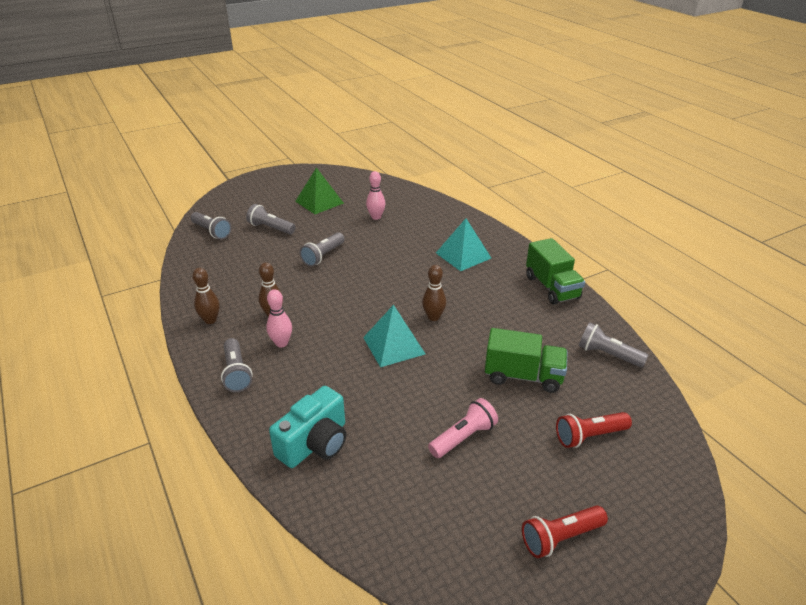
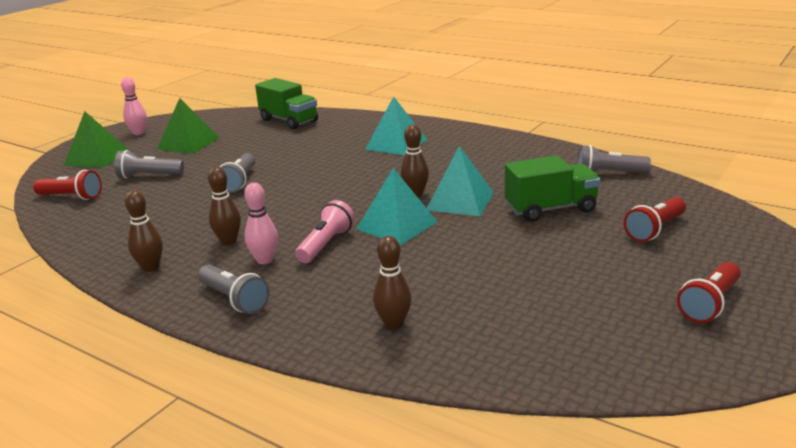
camera: 25 degrees left, 10 degrees down
(212, 232) = (71, 197): grey flashlight -> red flashlight
(252, 196) = (96, 157): none -> green pyramid
(315, 443) = (394, 324): turquoise camera -> brown bowling pin
(376, 217) = (269, 139): pink bowling pin -> pink bowling pin (138, 133)
(460, 338) = (460, 201): none -> turquoise pyramid
(463, 437) = (543, 268): pink flashlight -> pink flashlight (326, 244)
(552, 287) = (508, 144): green truck -> green truck (289, 121)

